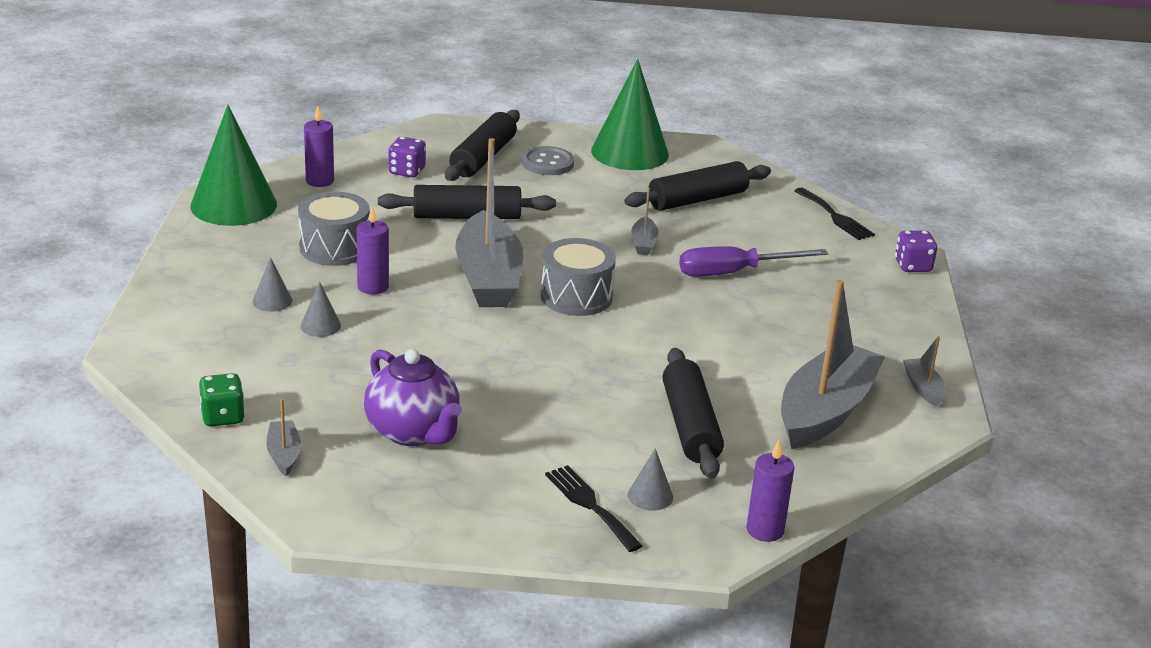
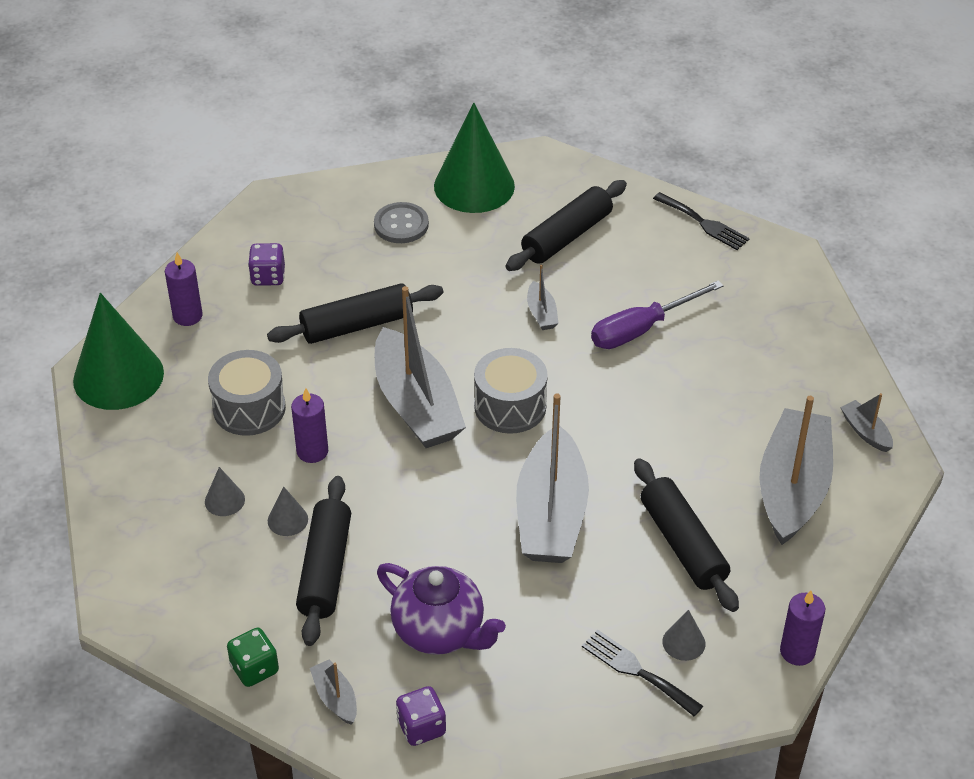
camera: 15 degrees left, 15 degrees up
(483, 158) = (334, 235): black rolling pin -> black rolling pin (325, 569)
(571, 376) = (551, 514): none -> grey boat
(913, 266) = (799, 272): purple dice -> purple dice (421, 727)

